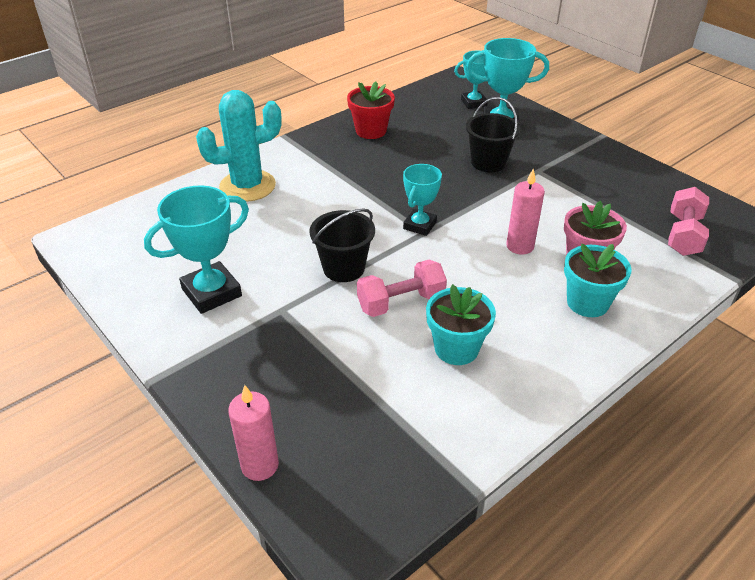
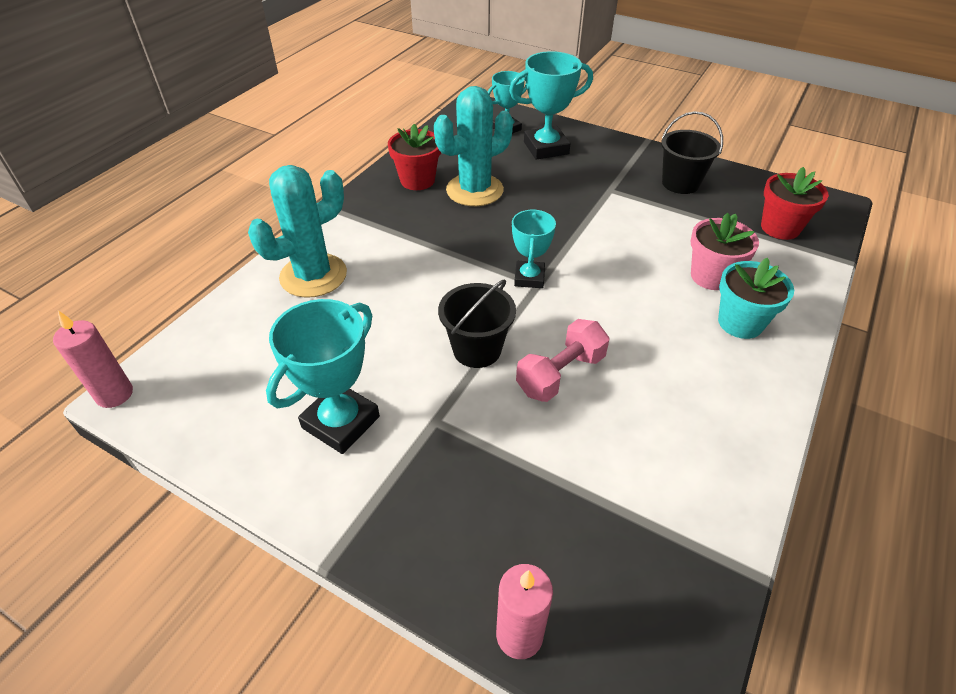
camera: 20 degrees left, 5 degrees up
(415, 148) = (474, 190): none -> turquoise cactus
(456, 348) = (647, 412): turquoise flower pot -> none
(488, 162) = (558, 191): black bucket -> black bucket (680, 183)
(520, 246) = (641, 277): pink candle -> pink candle (114, 394)
(683, 235) = (780, 228): pink dumbbell -> red flower pot

